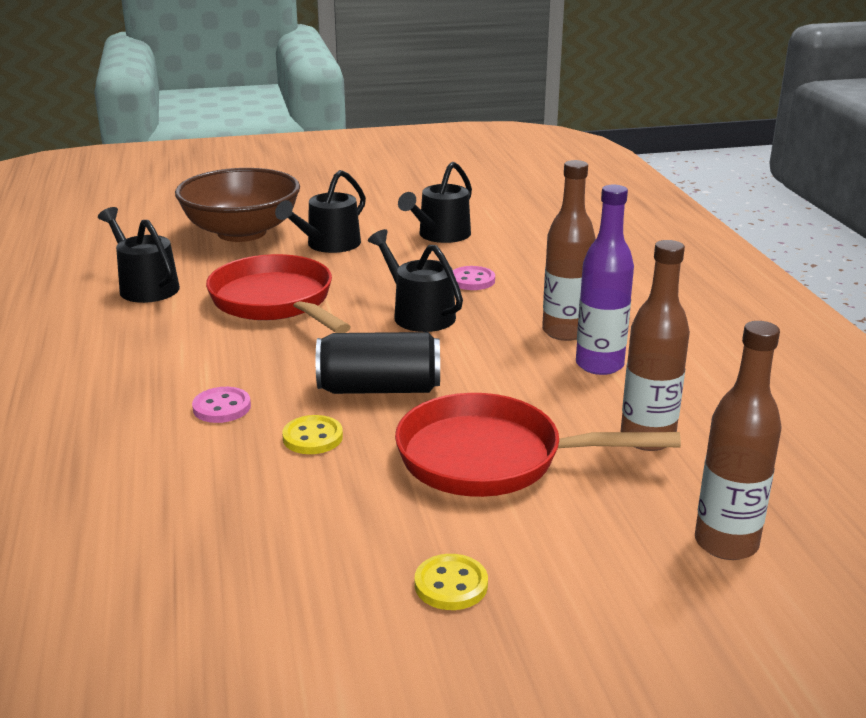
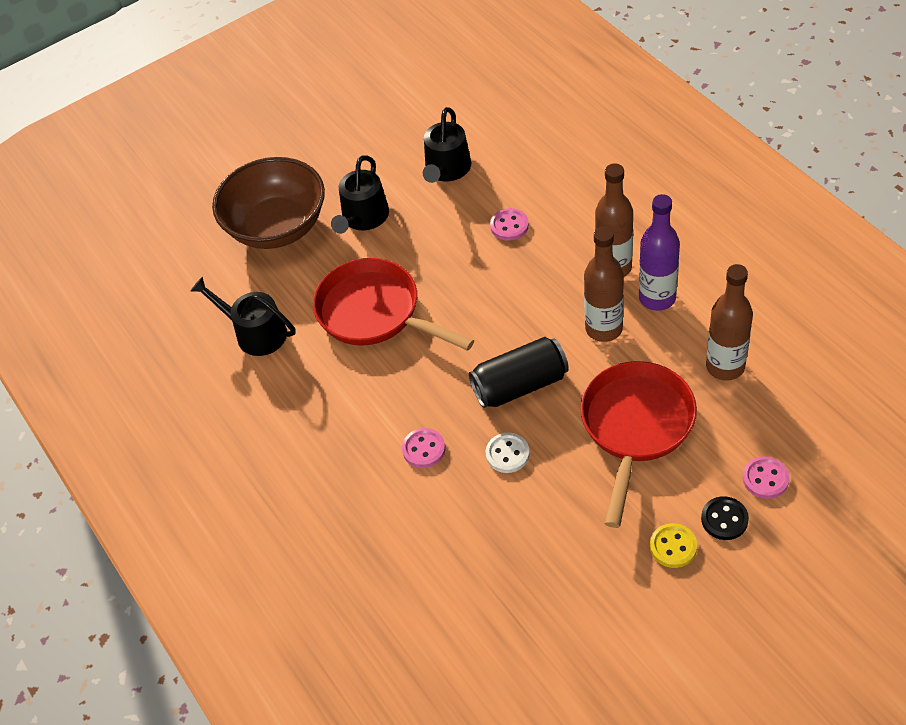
camera: 15 degrees left, 25 degrees up
(312, 437) = (507, 454): yellow button -> white button
(419, 314) = (495, 286): black watering can -> none
(491, 458) = (636, 427): red pan -> red pan turned 120 degrees clockwise
(546, 579) = (724, 519): none -> black button
(635, 556) = (765, 479): none -> pink button
(726, 543) = (812, 446): brown bottle -> brown bottle (604, 329)

